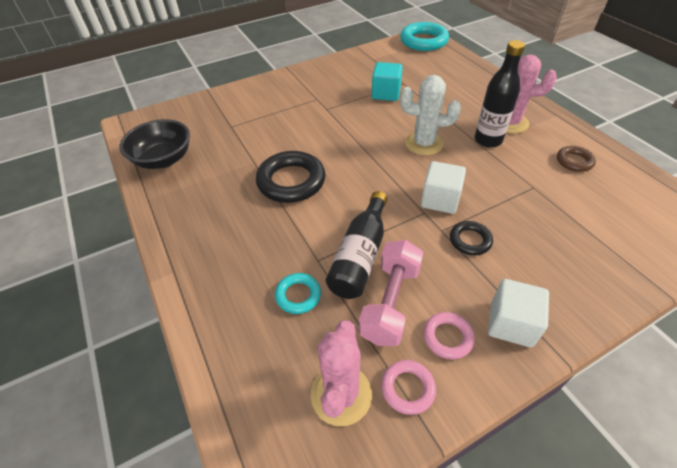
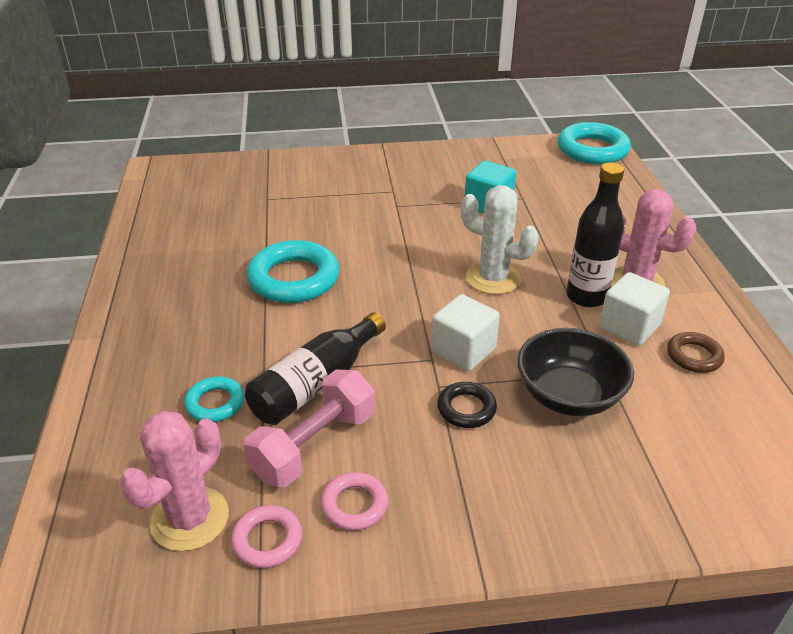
camera: 20 degrees right, 10 degrees down
(163, 159) = (168, 217): black bowl -> black bowl (569, 395)
(291, 181) = (294, 278): black ring -> turquoise ring
(511, 324) = (445, 518): white cube -> white cube (629, 326)

